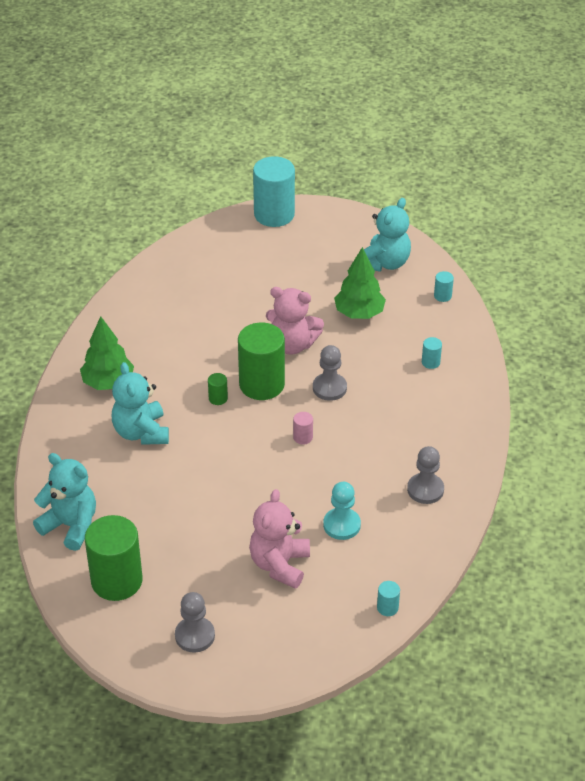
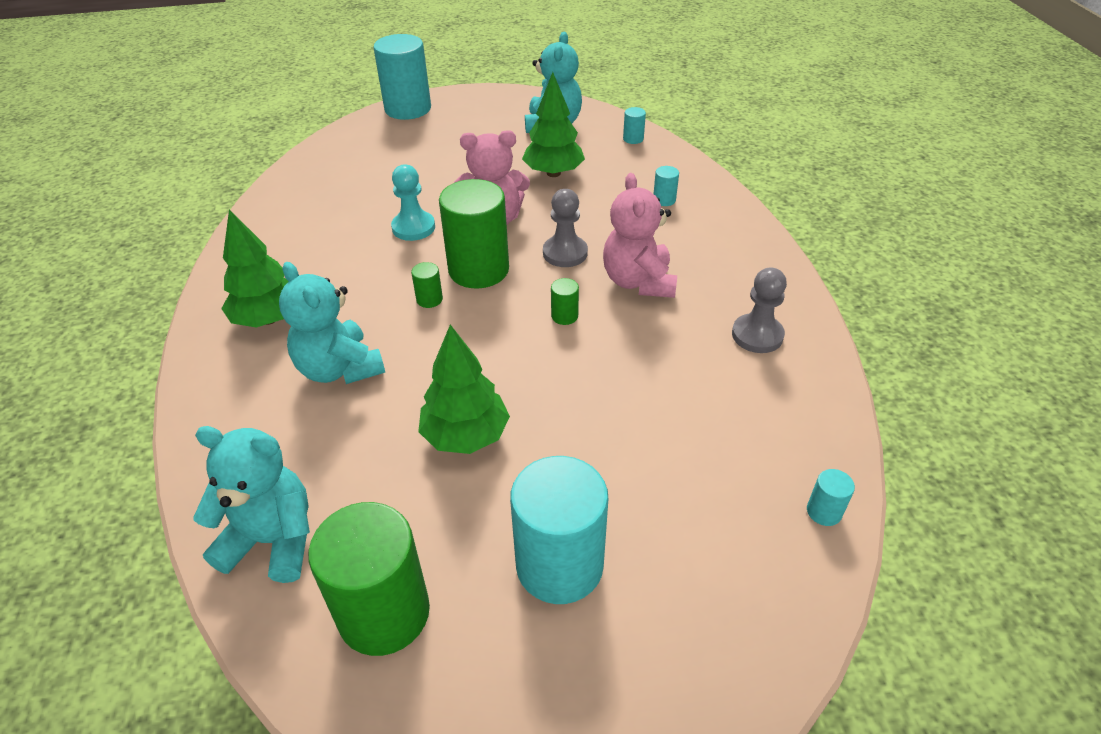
camera: 20 degrees left, 0 degrees up
(195, 635) = (561, 670): grey pawn -> none
(201, 499) = (466, 436): none -> green tree
(219, 587) = (559, 565): none -> turquoise cylinder
(279, 564) = (631, 497): pink teddy bear -> pink teddy bear (638, 282)
(303, 437) = (564, 316): pink cylinder -> green cylinder
(341, 525) = (682, 412): turquoise pawn -> turquoise pawn (413, 227)

